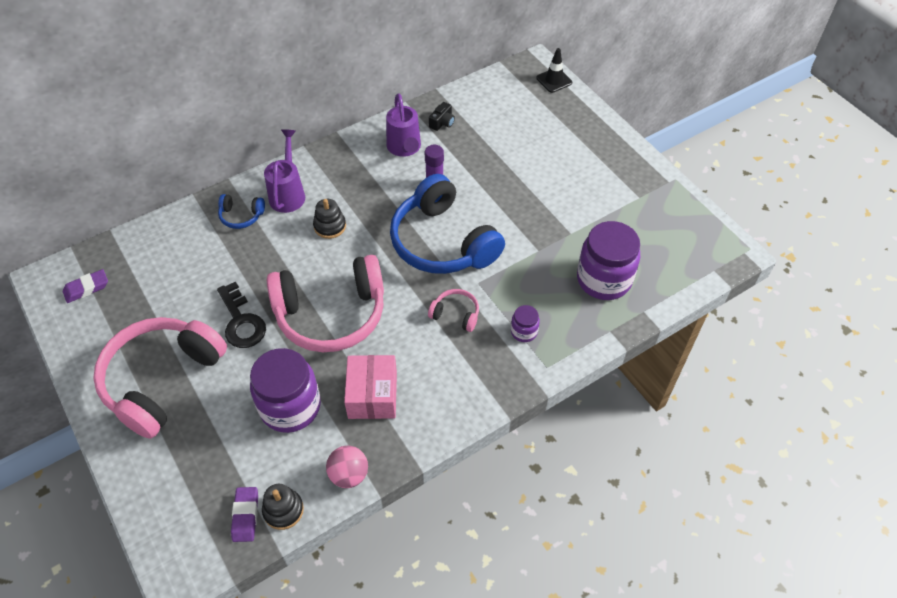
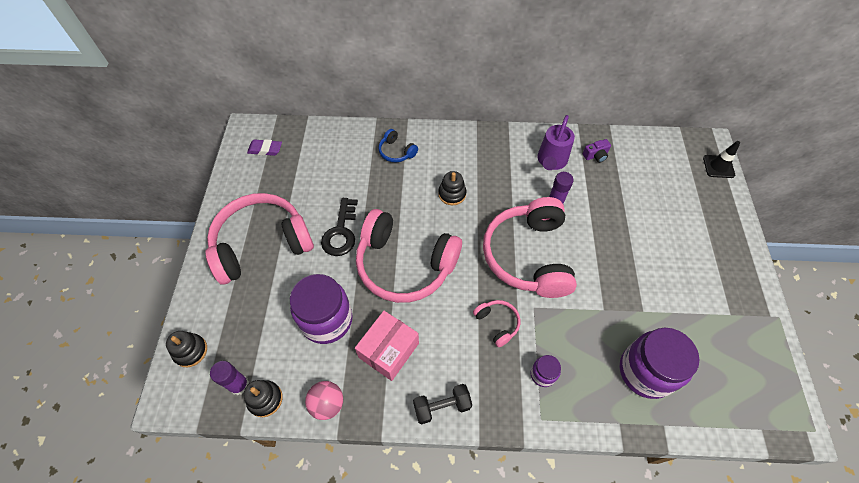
camera: 35 degrees right, 5 degrees up
(166, 520) = (190, 351): none -> black stacking toy
(245, 516) = (239, 385): purple eraser -> purple glue stick
(288, 194) = (440, 152): purple watering can -> none
(442, 123) = (595, 155): black camera -> purple camera
(442, 242) = (528, 256): blue headphones -> pink headphones
(456, 410) = (442, 406): none -> black dumbbell

